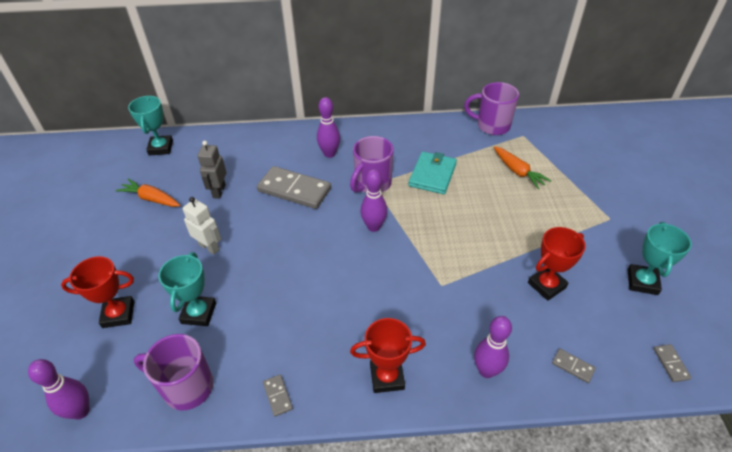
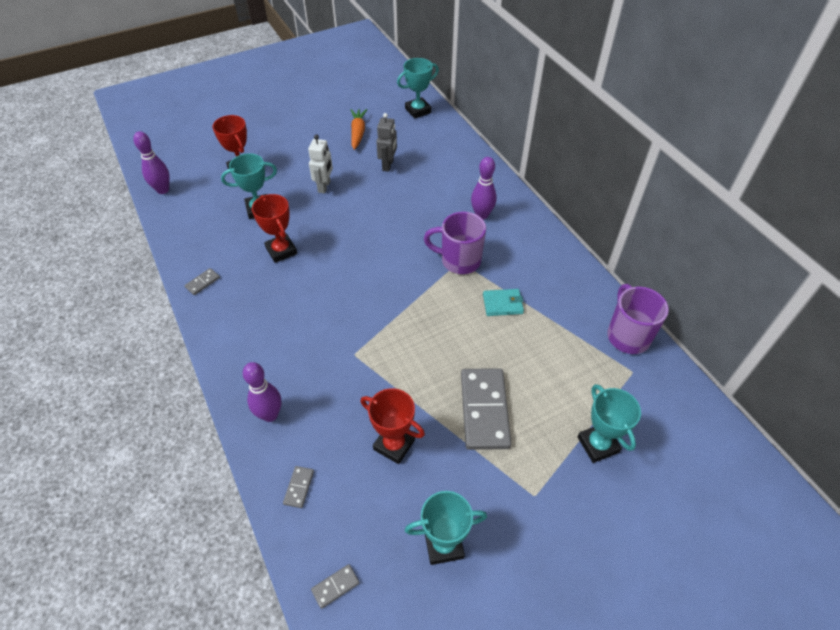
camera: 65 degrees right, 5 degrees up
(186, 387) = (195, 231): purple mug -> none
(219, 191) = (388, 165): grey robot -> grey robot turned 120 degrees clockwise
(294, 190) = (418, 210): grey domino -> grey domino (484, 410)
(374, 227) = (402, 281): purple bowling pin -> none
(387, 377) = (240, 344): red trophy -> red trophy (281, 251)
(432, 175) = (502, 304): turquoise wallet -> turquoise wallet, size x0.66
(518, 172) = (559, 381): orange carrot -> none
(577, 173) = (598, 444): none -> turquoise trophy

